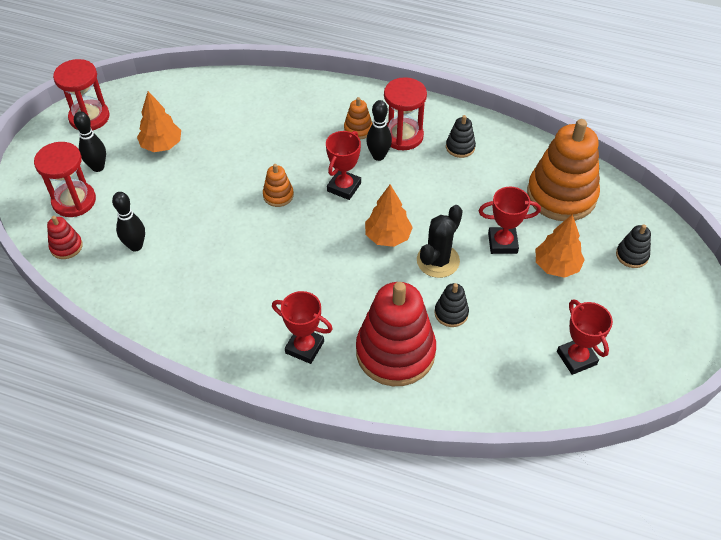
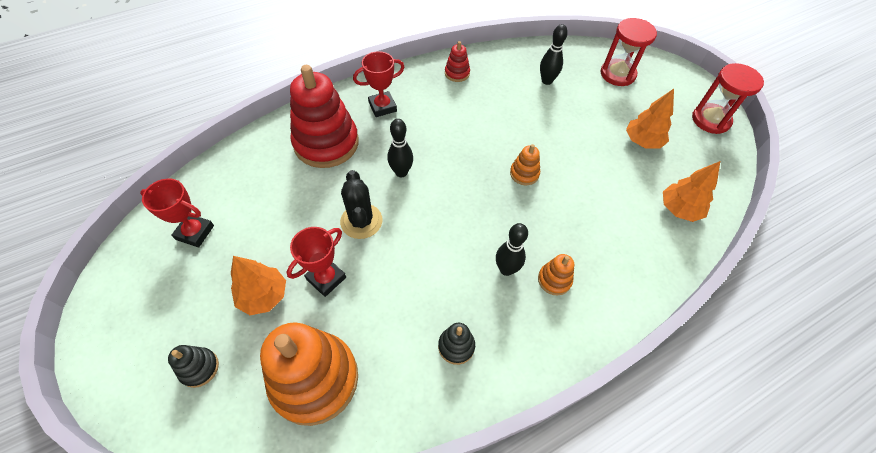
camera: 130 degrees right, 5 degrees up
(66, 247) = (576, 54): red stacking toy -> red stacking toy (457, 73)
(98, 167) = (644, 99): black bowling pin -> black bowling pin (401, 172)
(344, 187) = (493, 218): red trophy -> none
(388, 237) = (416, 208): orange tree -> orange tree (679, 209)
(403, 136) = (514, 309): red hourglass -> none
(451, 313) = (314, 193): black stacking toy -> none

